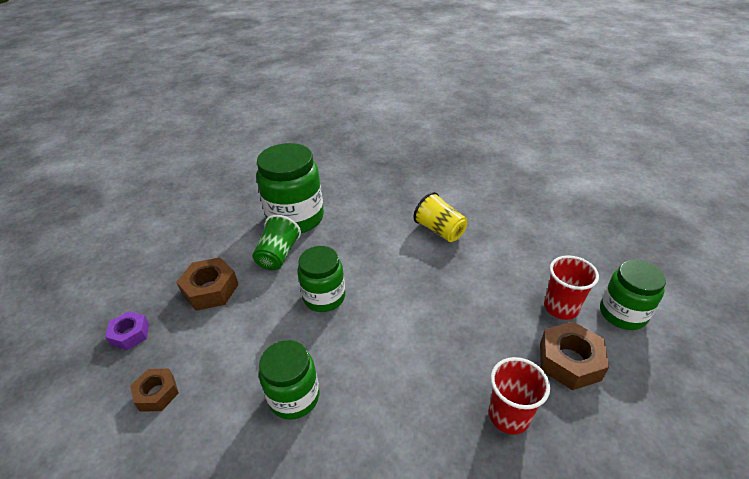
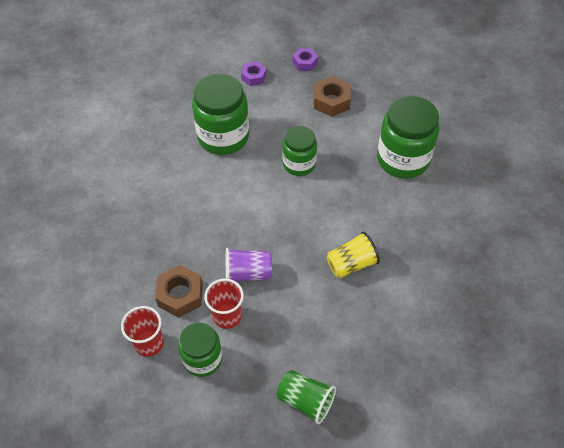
camera: 105 degrees right, 15 degrees up
(157, 393) = (254, 77): brown nut -> purple nut
(278, 255) = (356, 142): green cup -> green cup (305, 401)
(294, 397) = (223, 137): green jar -> green jar, size x1.61
(499, 304) = (248, 273): none -> purple cup
(509, 415) = (161, 240): red cup -> red cup (149, 343)

